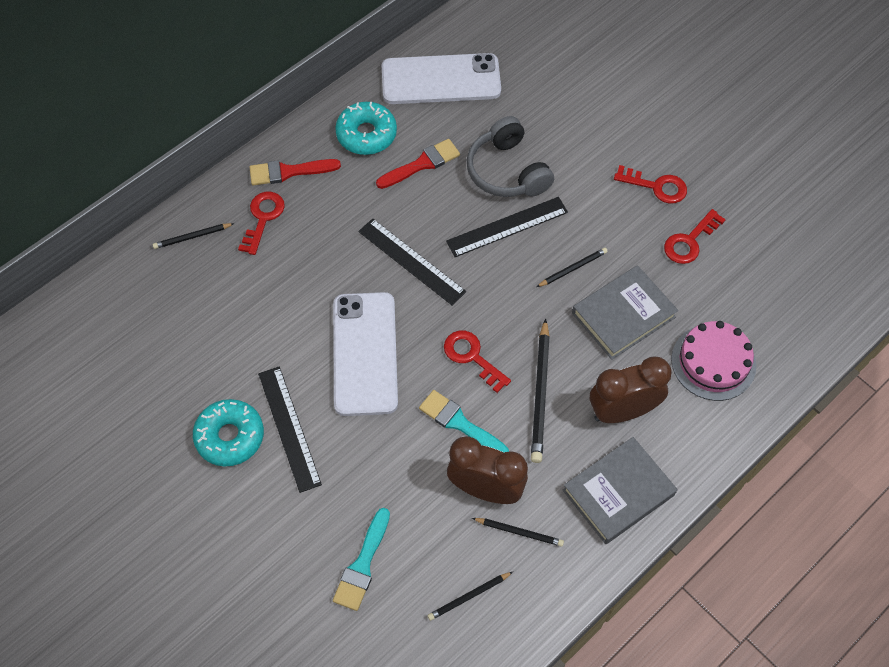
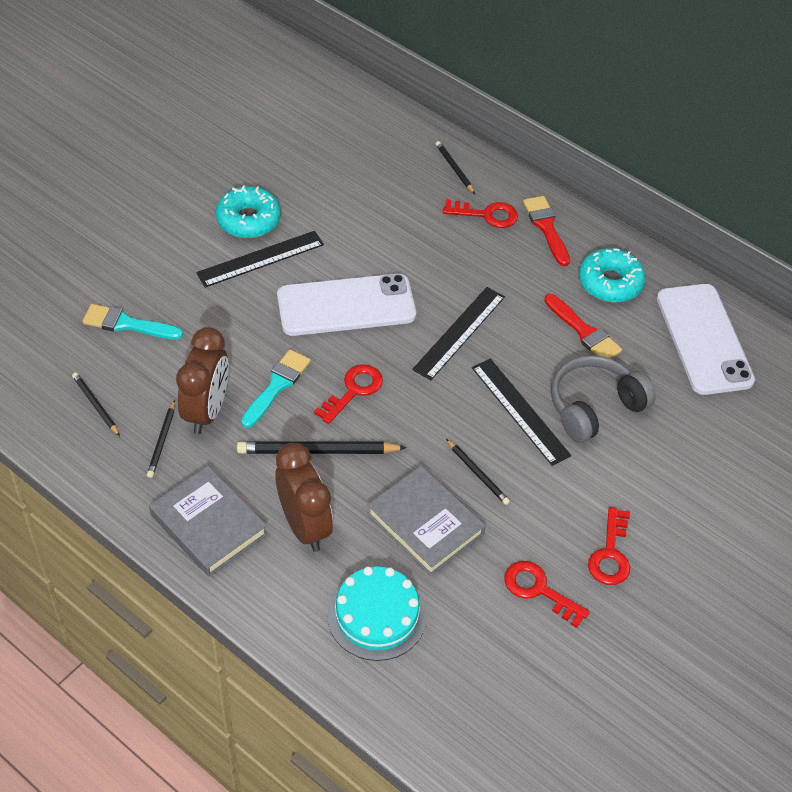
camera: 80 degrees right, 10 degrees down
(713, 362) = (376, 615): pink cake -> turquoise cake

